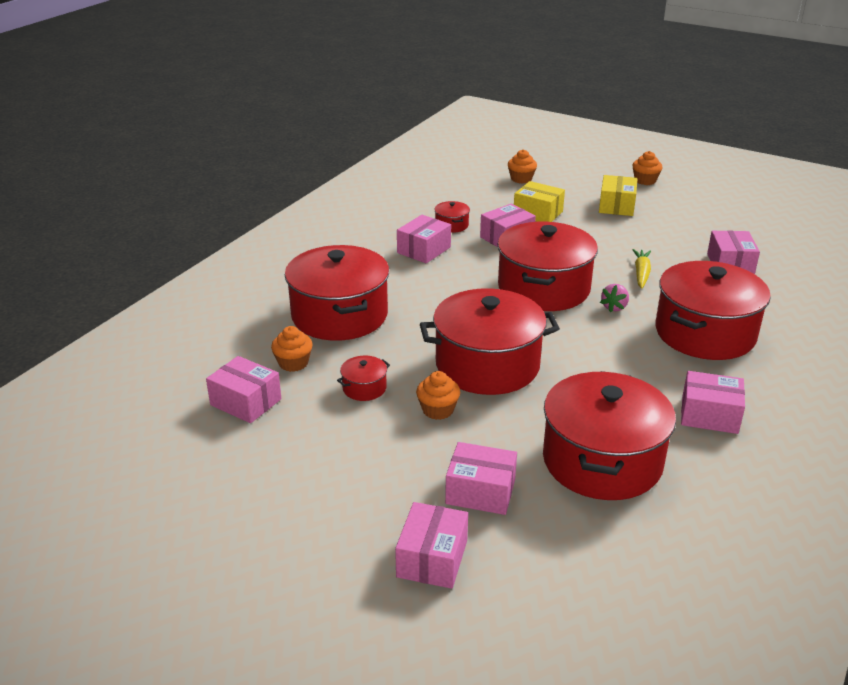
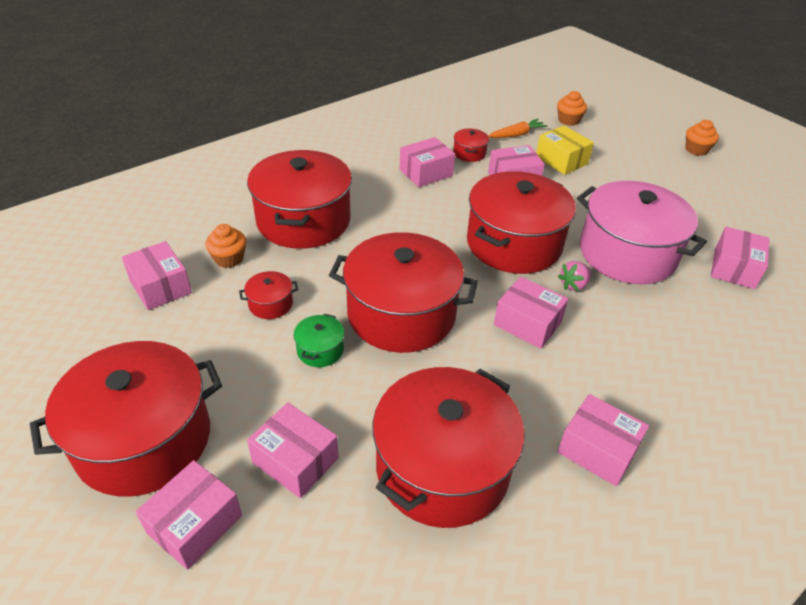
camera: 20 degrees right, 10 degrees up
(438, 410) = (320, 350): orange cupcake -> green pot
(483, 200) = (517, 135): none -> orange carrot
(597, 344) = (527, 323): none -> pink box
(616, 206) = (648, 171): yellow box -> none
(641, 273) = (627, 253): yellow carrot -> pink pot
(705, 333) = (654, 344): red pot -> red pot (144, 439)

